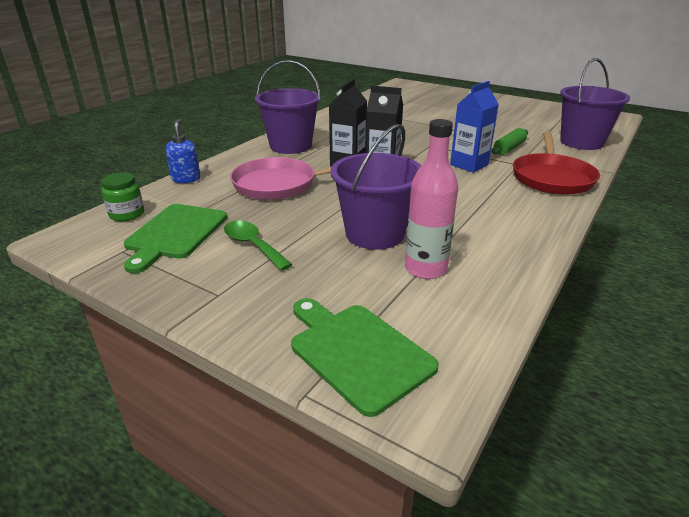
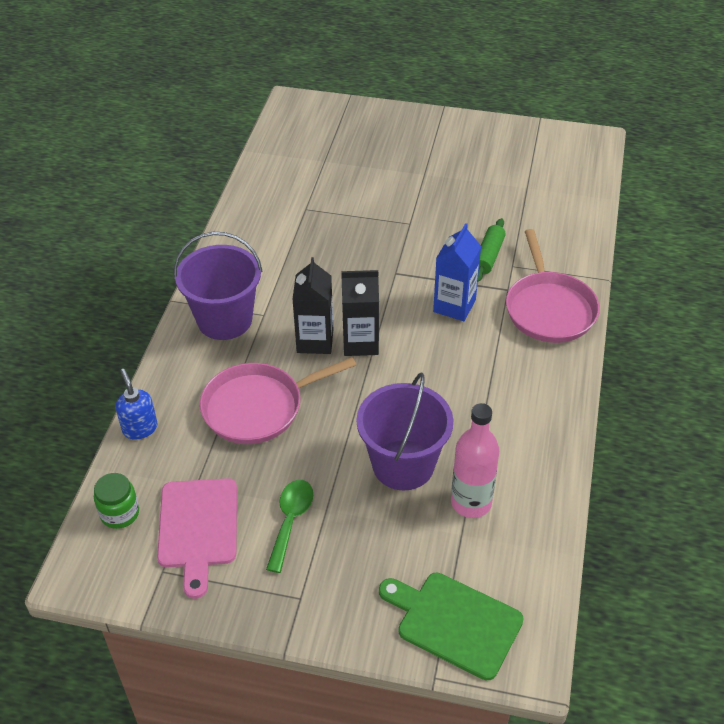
camera: 20 degrees left, 15 degrees up
(175, 234) = (198, 528): green cutting board -> pink cutting board
(252, 245) = (290, 520): green spoon -> green spoon turned 75 degrees clockwise
(552, 178) = (549, 309): red pan -> pink pan
(581, 142) = (566, 219): purple bucket -> none

